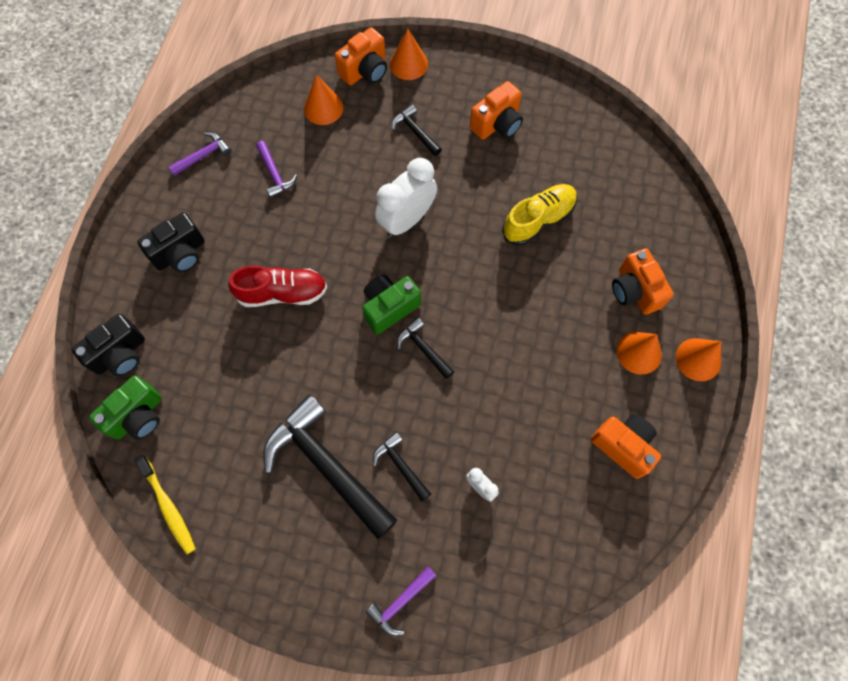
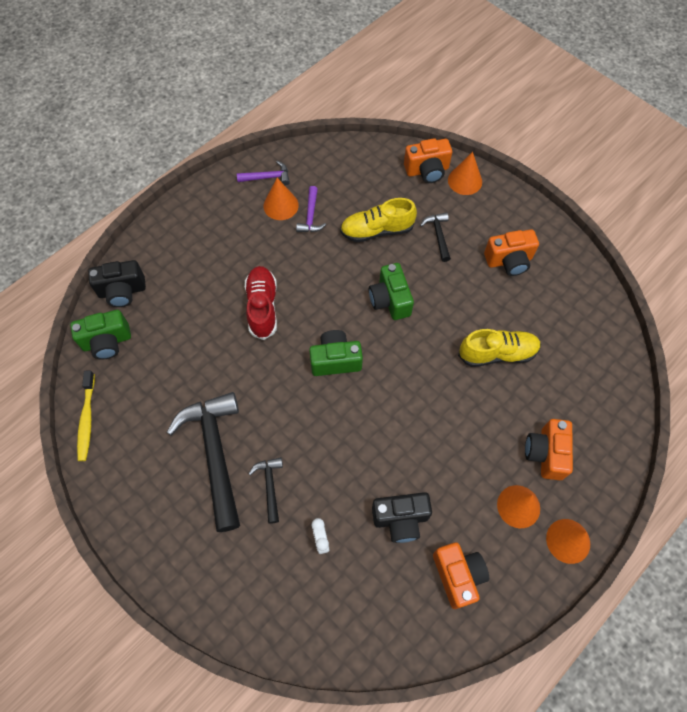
camera: 30 degrees right, 5 degrees down
(180, 253) = (207, 240): black camera -> black camera (400, 519)
(282, 293) = (262, 307): red shoe -> red shoe turned 120 degrees counterclockwise
(323, 108) = (377, 184): orange cone -> orange cone (281, 205)
(352, 156) = (377, 230): none -> yellow shoe
(400, 602) = (205, 591): purple hammer -> none
(407, 220) = (390, 300): white clock -> green camera
(423, 348) = (342, 405): black hammer -> none

